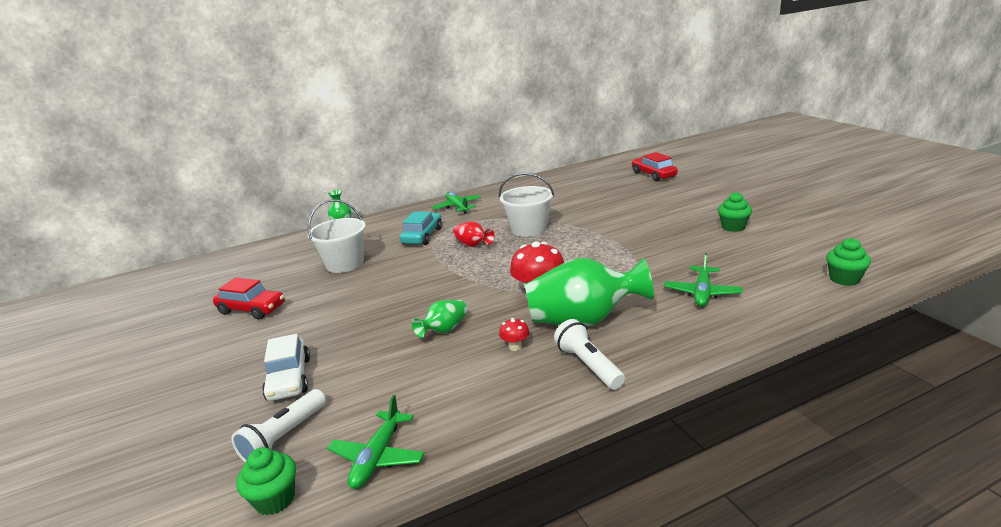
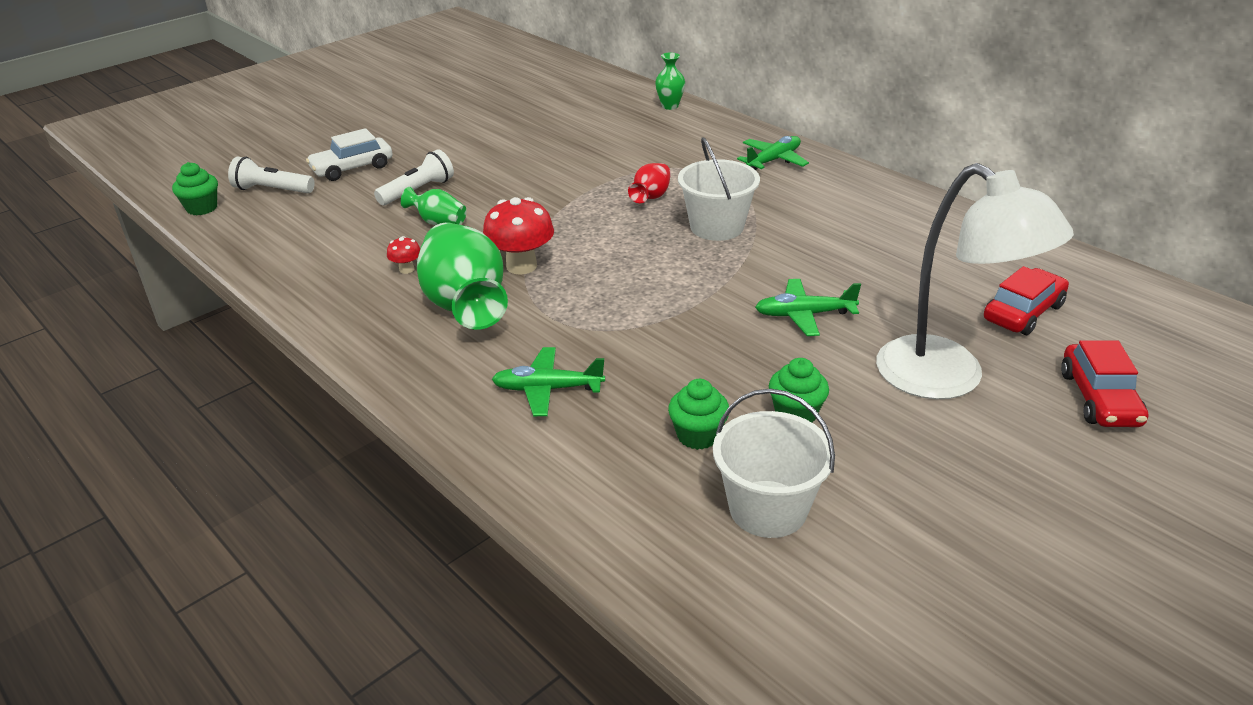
camera: 70 degrees right, 10 degrees up
(252, 309) = (470, 115): red car -> red car (1099, 398)
(344, 264) = (578, 132): white bucket -> white bucket (768, 509)
(377, 457) = (241, 236): green plane -> green plane (804, 315)
(422, 236) = (667, 158): turquoise car -> none
(588, 365) = (371, 319): white flashlight -> white flashlight (418, 191)
(706, 194) = (948, 379): none -> white lamp
(844, 279) = (618, 533): green cupcake -> green cupcake (698, 435)

